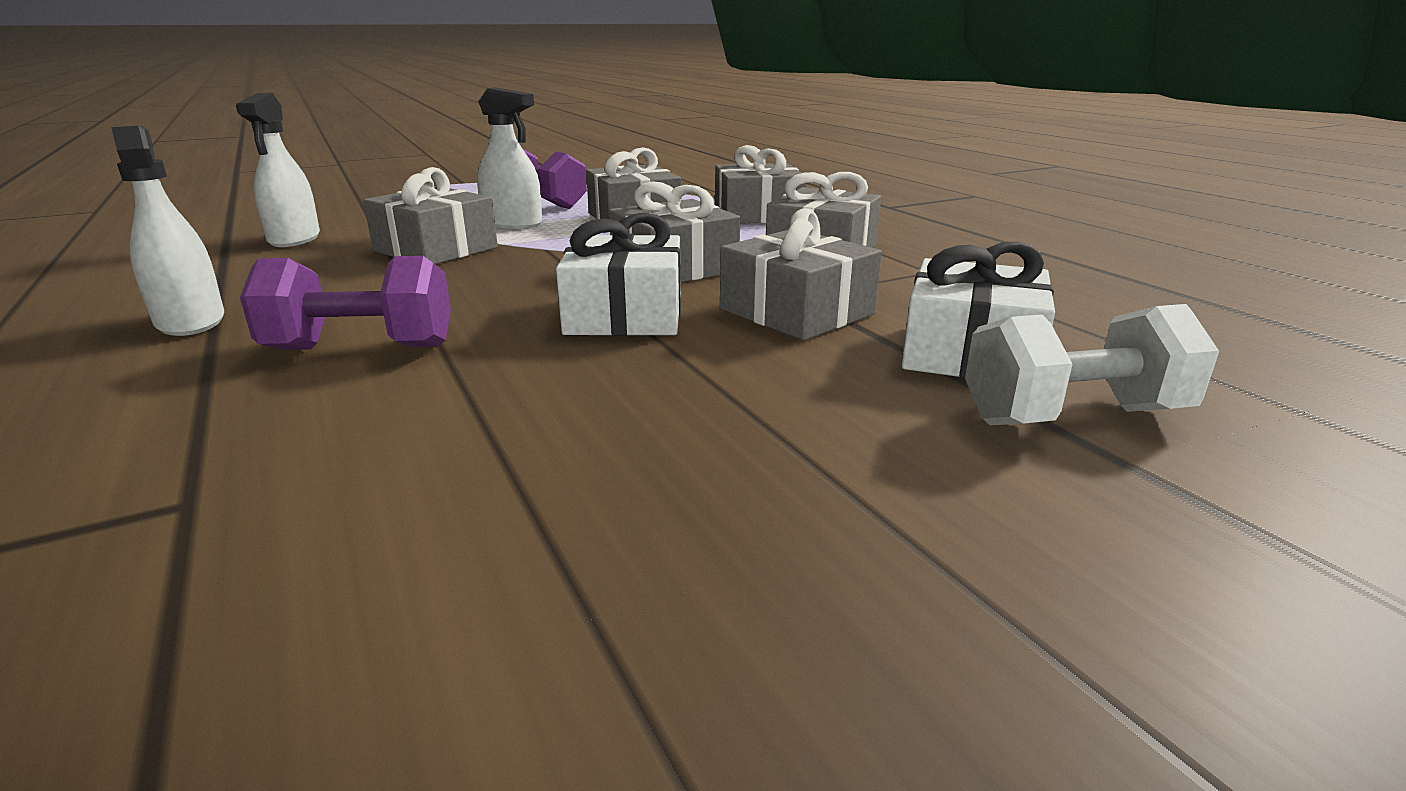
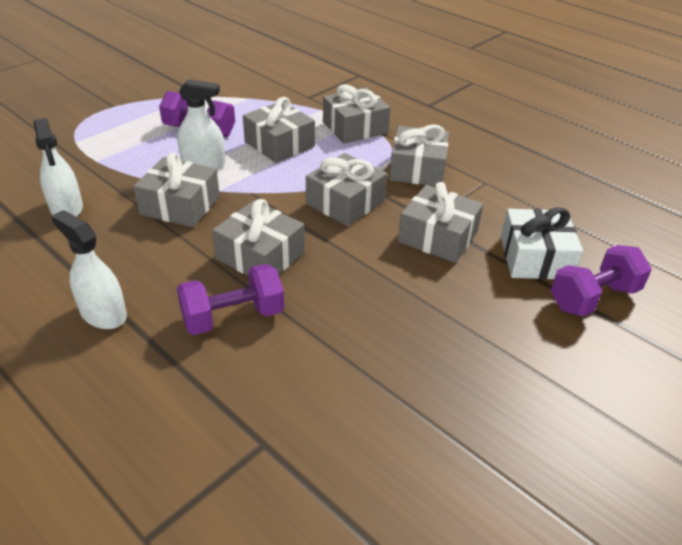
camera: 20 degrees left, 15 degrees up
(484, 298) = (260, 256): none -> grey gift
(625, 314) = (351, 256): white gift -> none
(1074, 417) = (593, 298): white dumbbell -> purple dumbbell

